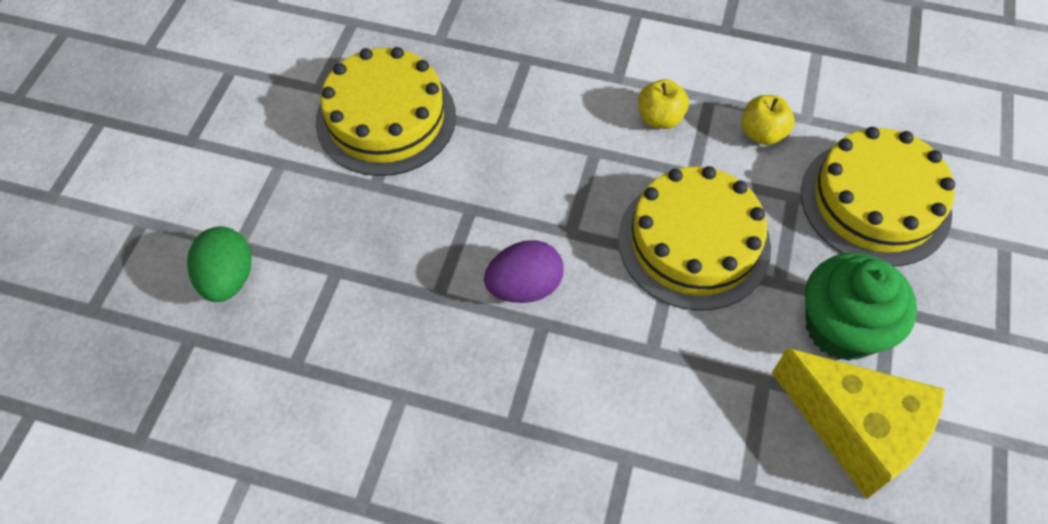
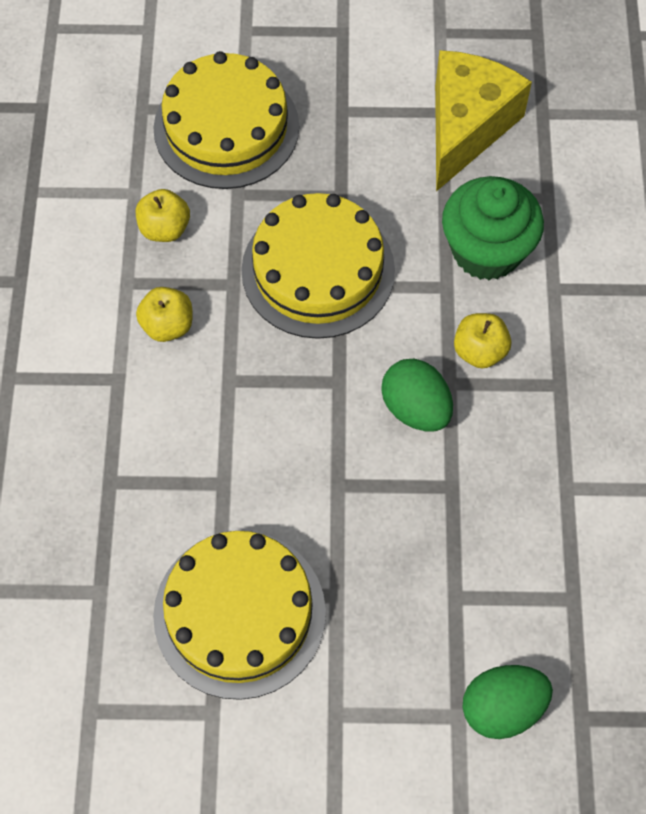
camera: 105 degrees left, 5 degrees up
(524, 287) = (415, 408): purple egg -> green egg
(570, 360) = (479, 351): none -> yellow apple
(841, 328) = (373, 144): green cupcake -> green cupcake (486, 251)

